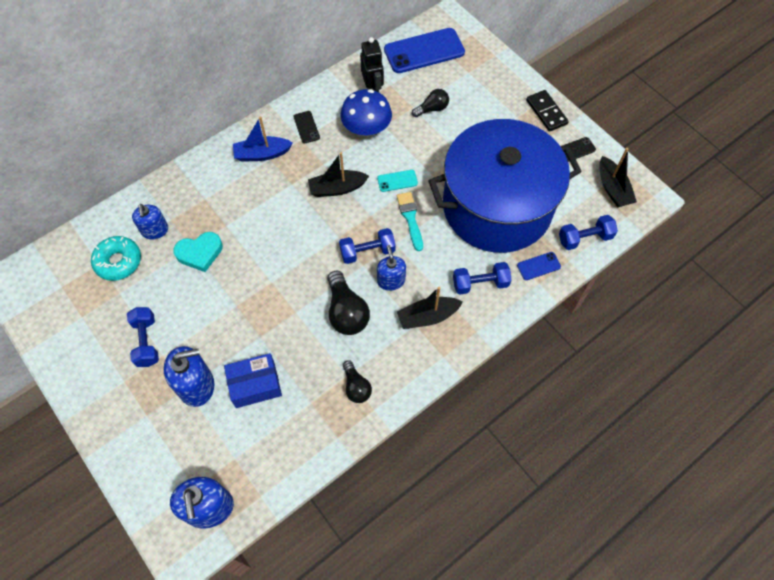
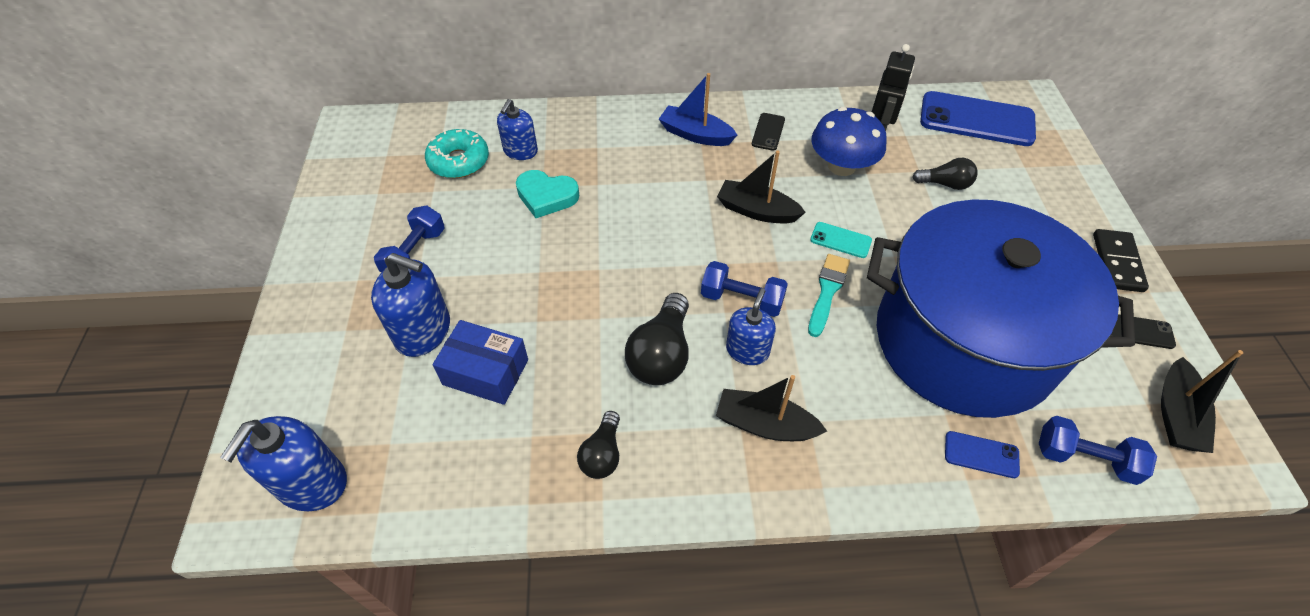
camera: 35 degrees right, 10 degrees down
(480, 283) = (872, 426): blue dumbbell -> none

